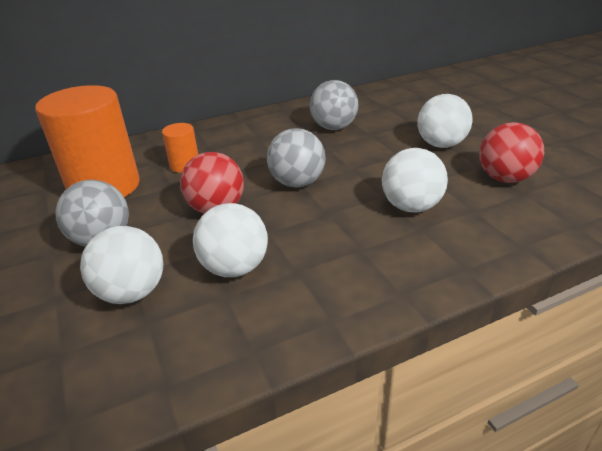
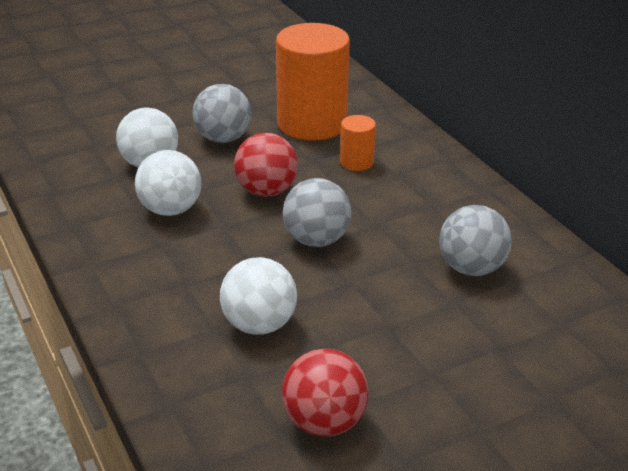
camera: 85 degrees right, 0 degrees up
(441, 144) = (426, 371): white ball -> none

